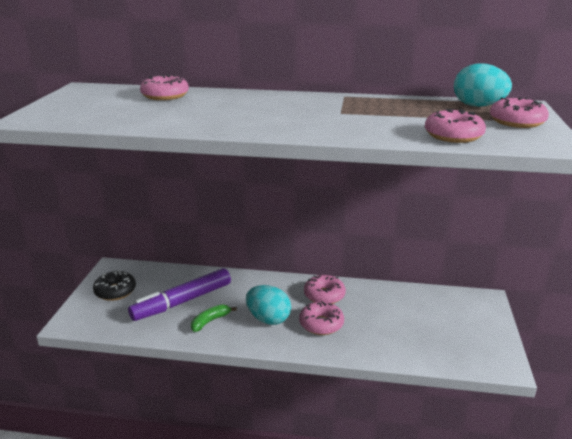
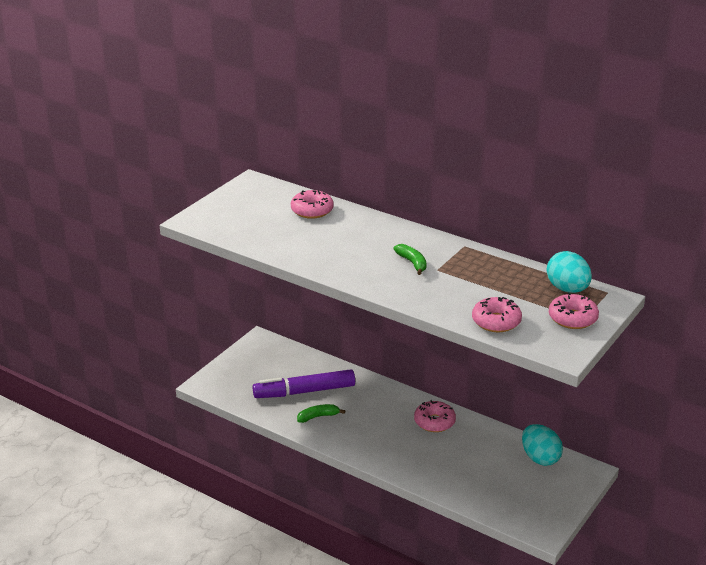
camera: 25 degrees right, 5 degrees up
(115, 291) = (253, 365): black donut -> none
(268, 319) = (368, 429): turquoise egg -> turquoise egg (540, 458)
(310, 112) = (412, 263): none -> green banana
(321, 324) = (411, 447): pink donut -> none

